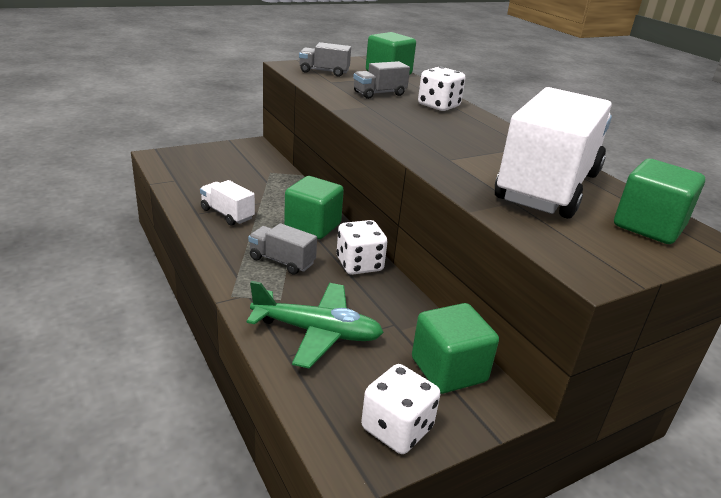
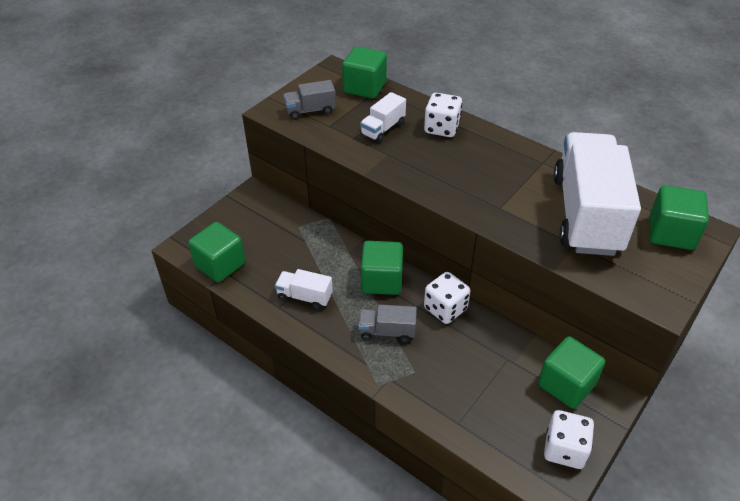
camera: 20 degrees left, 15 degrees up
(176, 174) = (220, 265): none -> green cube
(317, 332) = (462, 392): green plane -> none
(379, 93) = (383, 129): grey truck -> white truck

